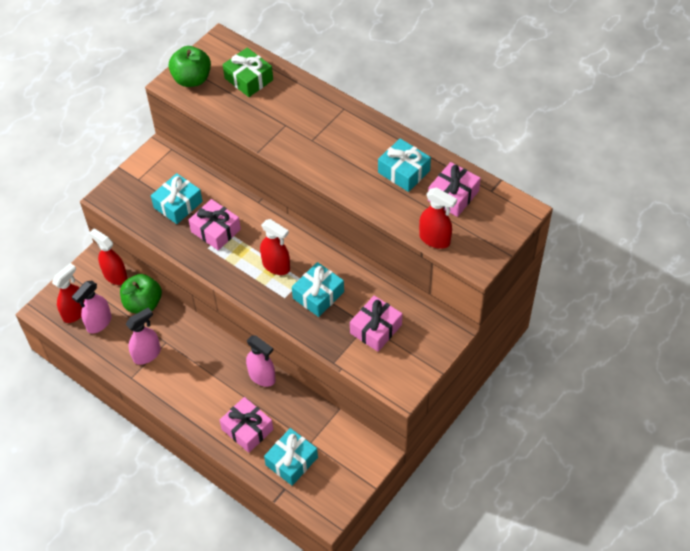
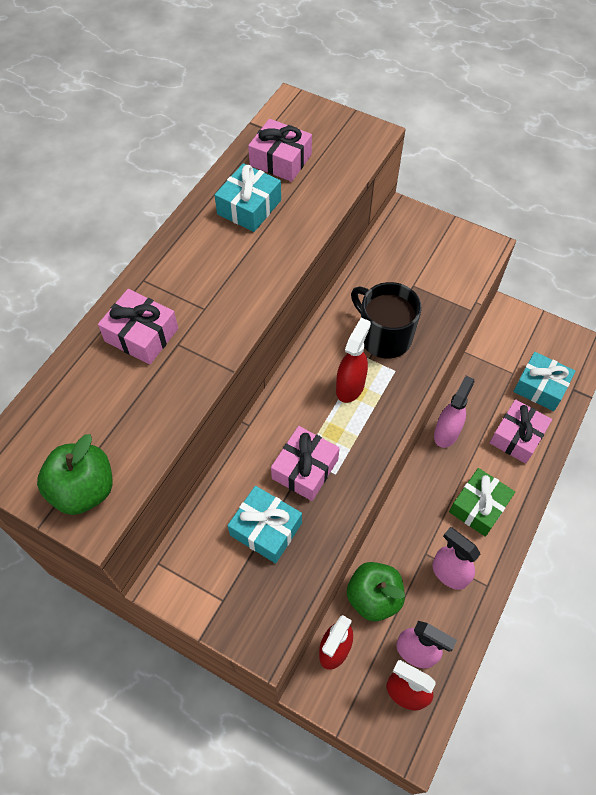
camera: 100 degrees left, 5 degrees up
(248, 79) = (84, 406): green gift -> green gift (479, 506)
(318, 295) = (384, 336): turquoise gift -> black mug
(376, 329) = (416, 276): pink gift -> pink gift (141, 335)
(435, 239) = (348, 171): red spray bottle -> none

